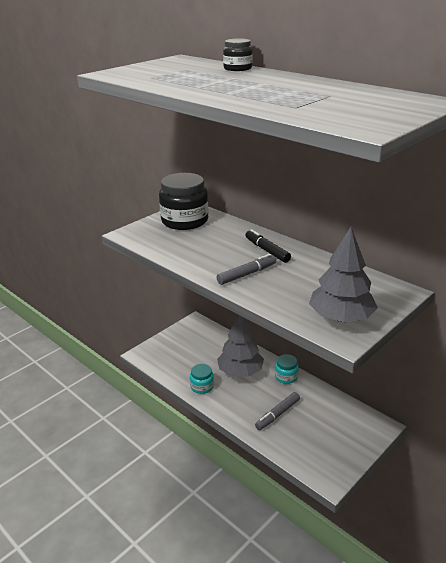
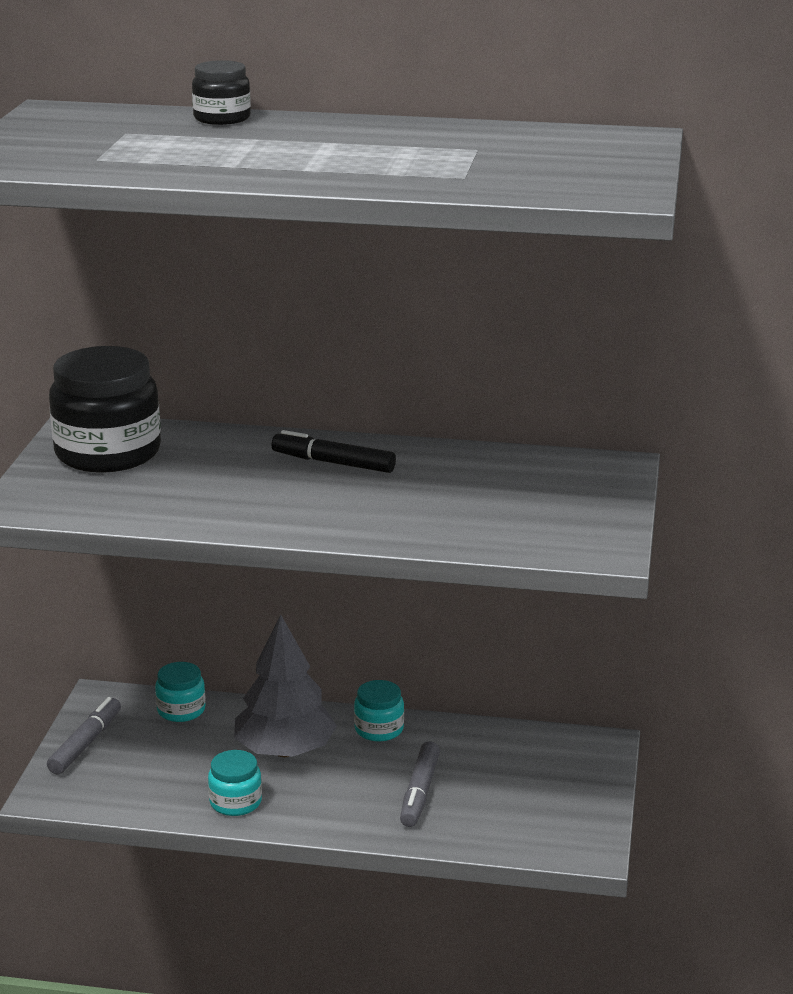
camera: 35 degrees left, 5 degrees down
(218, 337) = (181, 710): none -> turquoise jar
(246, 274) = (345, 509): grey marker -> grey marker (85, 744)
(341, 318) = (568, 526): grey tree -> none

